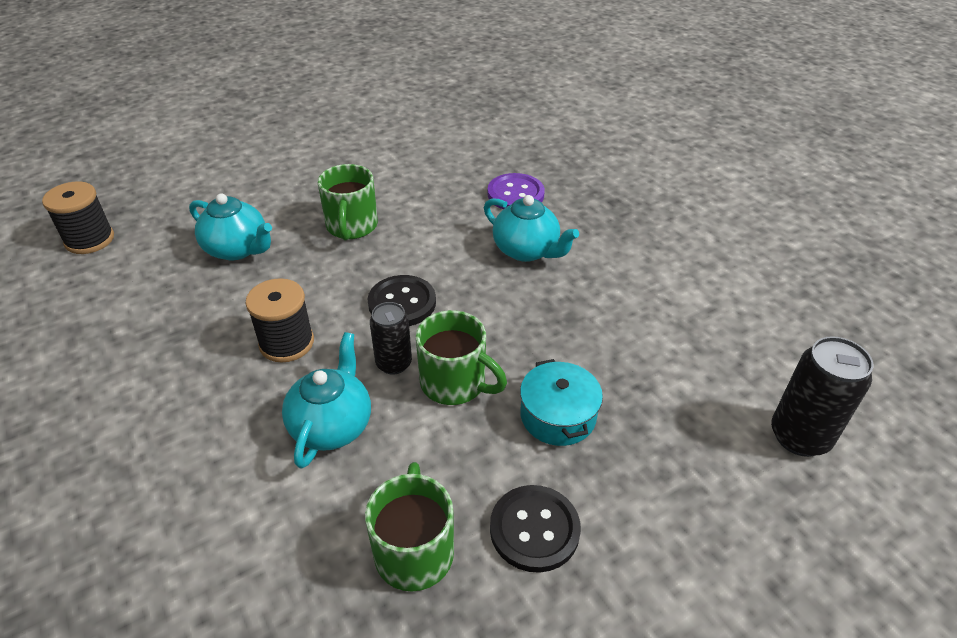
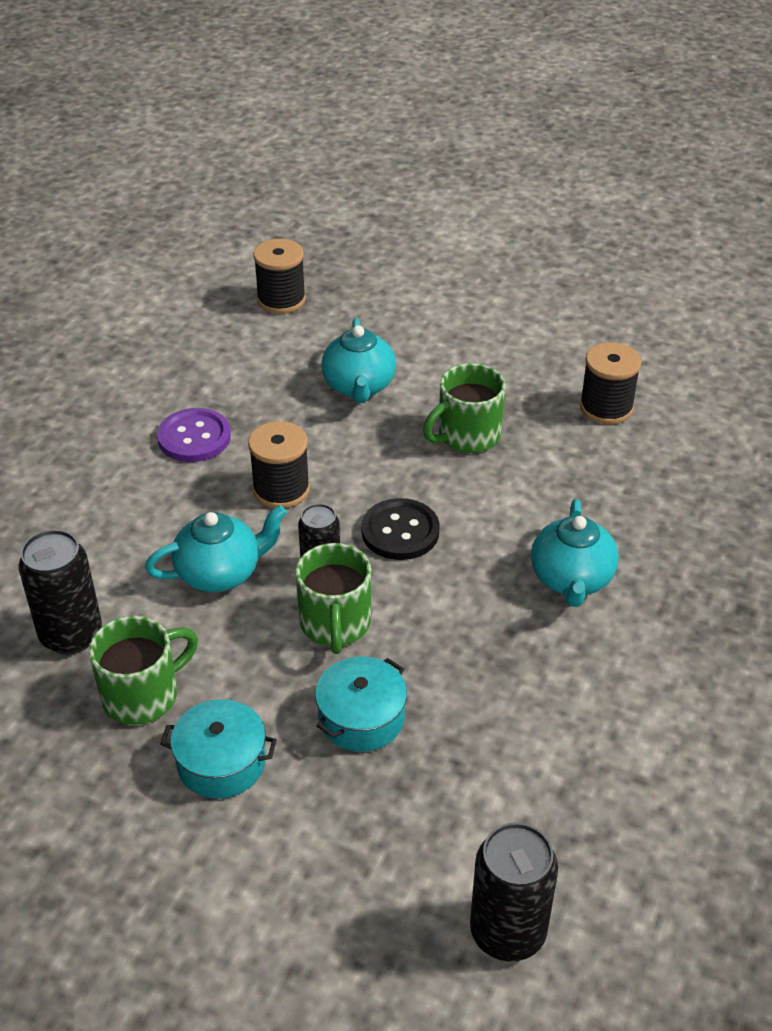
camera: 55 degrees right, 0 degrees up
(290, 575) = (71, 635): none -> black can
(400, 162) = (606, 407): none -> black spool
(515, 194) = (657, 522): purple button -> purple button (194, 437)
(534, 529) = (221, 762): black button -> turquoise pot

